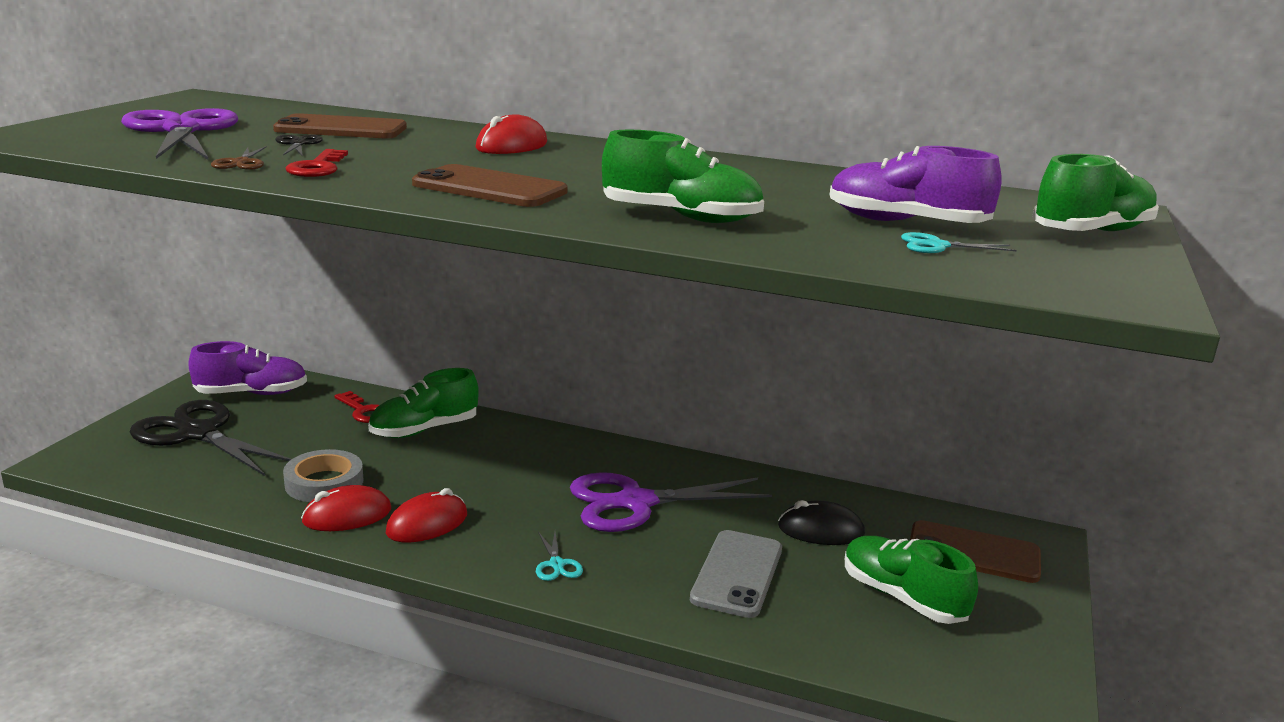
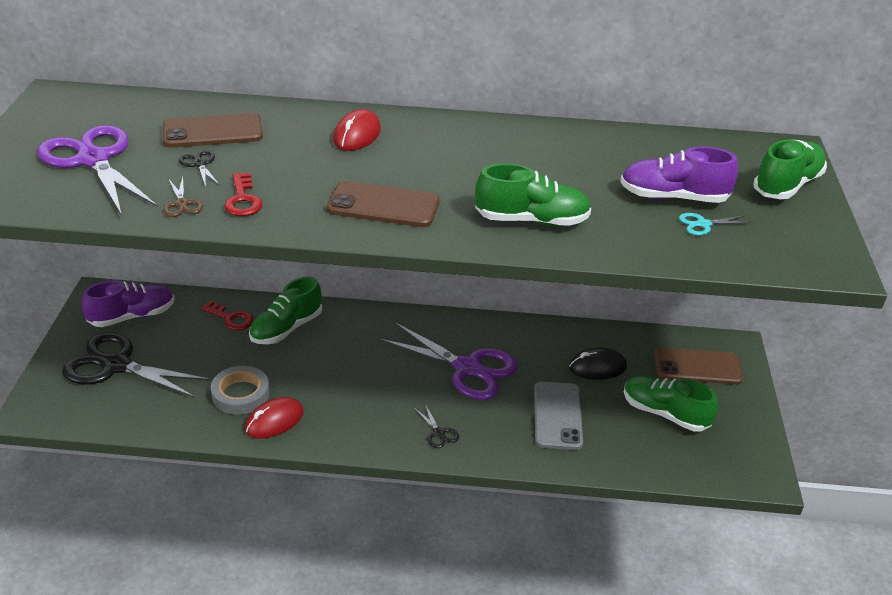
camera: 15 degrees left, 15 degrees up
(427, 524) = (334, 416): red mouse -> none
(557, 564) = (439, 433): turquoise scissors -> black scissors
(635, 503) = (468, 368): purple scissors -> purple scissors turned 120 degrees counterclockwise

